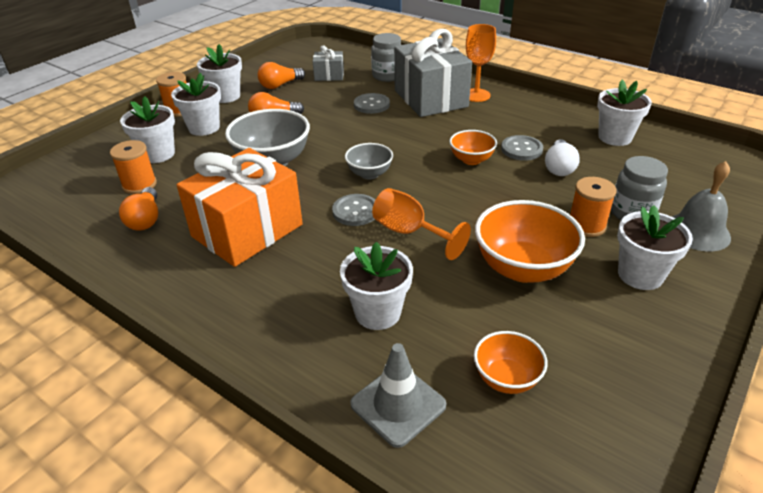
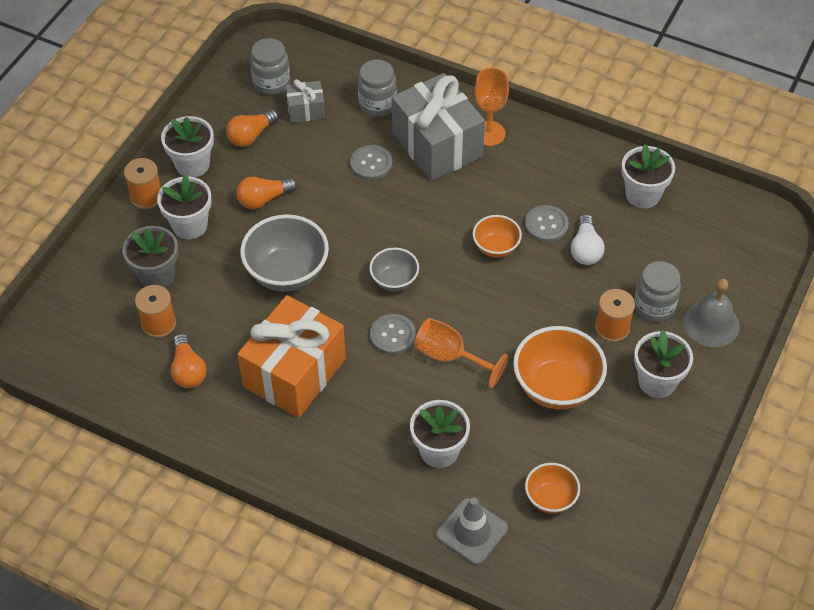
camera: 10 degrees left, 15 degrees up
(158, 154) = (156, 275): white flower pot -> grey flower pot
(308, 62) = (271, 83): none -> grey jar

